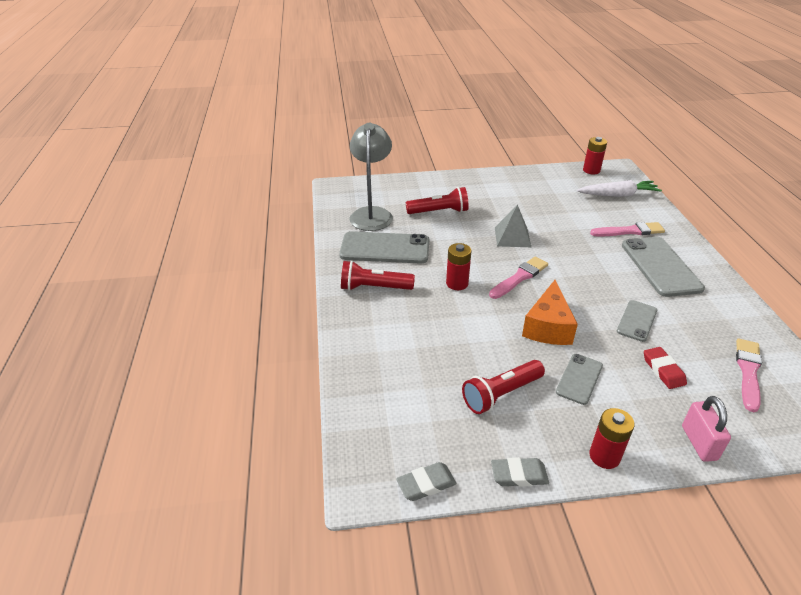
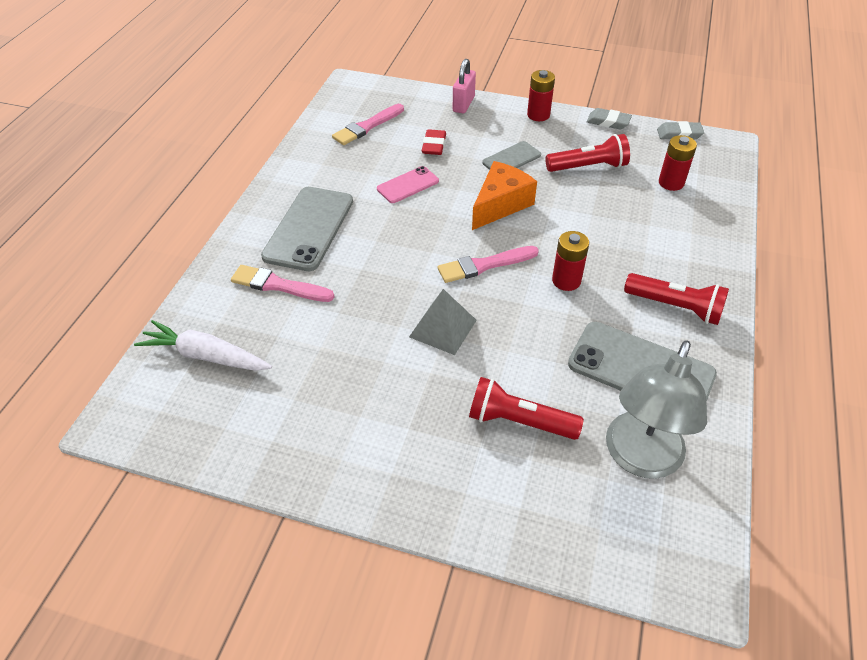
camera: 155 degrees left, 10 degrees up
(591, 170) = (169, 434): red battery -> red battery (671, 183)
(637, 321) = (408, 185): grey phone -> pink phone

